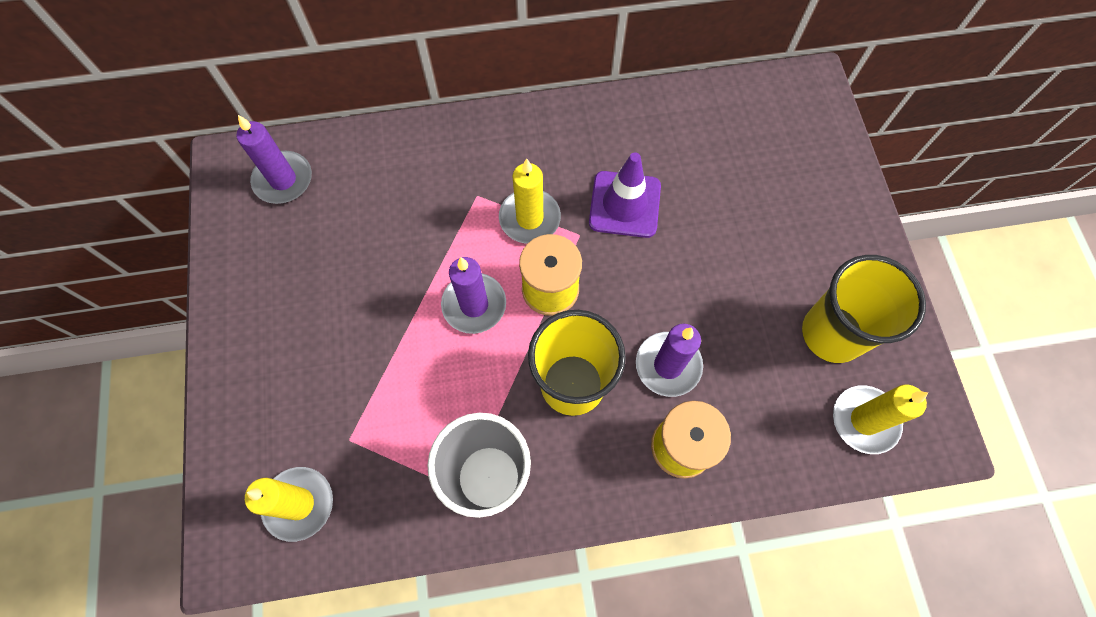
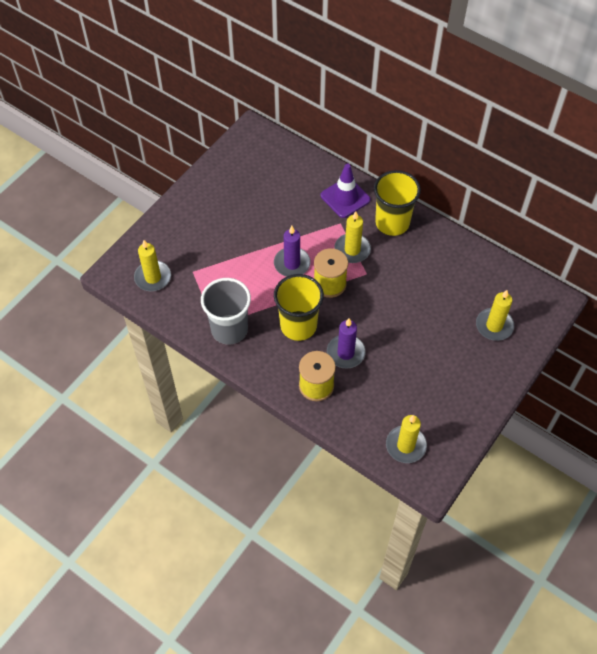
camera: 45 degrees right, 10 degrees down
(283, 180) = (267, 154): purple candle -> none
(624, 204) = (400, 278): purple traffic cone -> purple traffic cone (345, 198)
(787, 171) = (494, 326): none -> yellow candle
(832, 333) = (432, 403): yellow cup -> yellow cup (392, 223)

